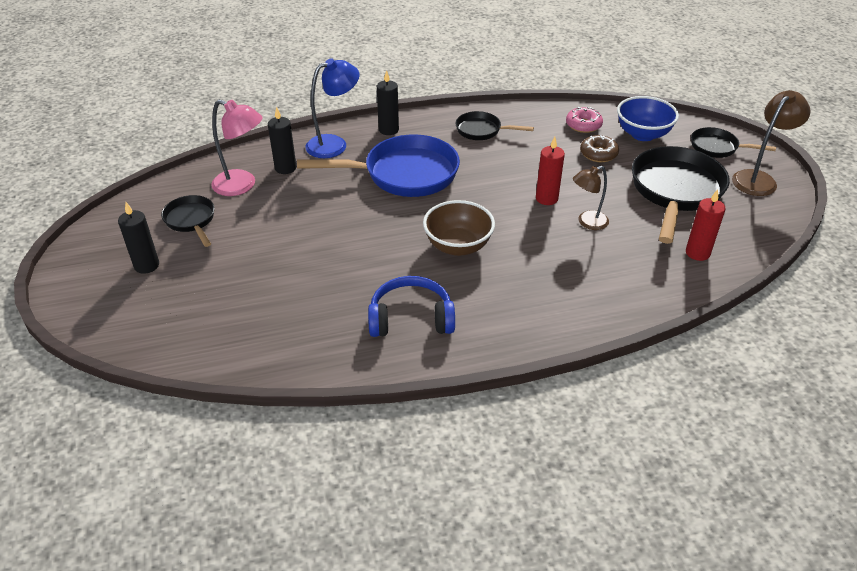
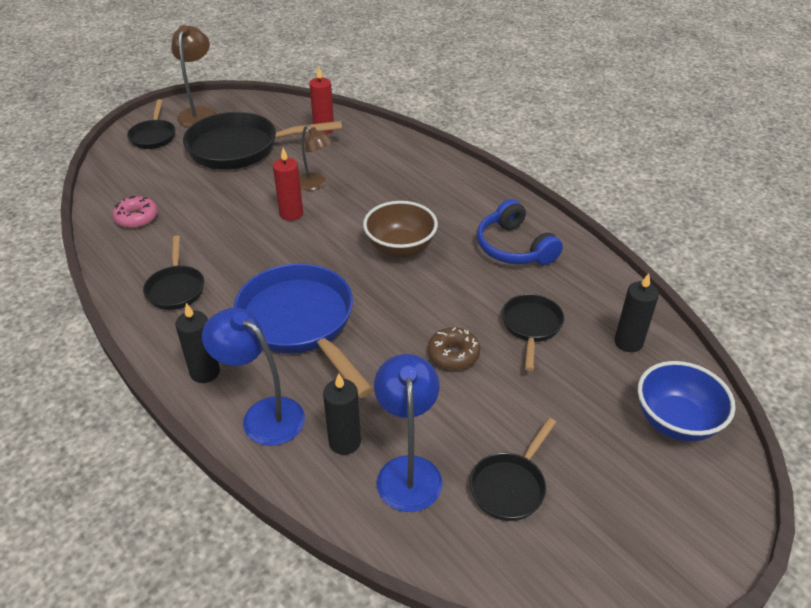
camera: 115 degrees left, 0 degrees up
(146, 265) = (613, 482): black candle -> black candle (628, 342)
(242, 185) = (408, 470): pink lamp -> blue lamp
(306, 286) = (531, 327): none -> black pan
(598, 154) = (194, 198): brown donut -> brown donut (453, 354)
(642, 134) = (143, 178): blue bowl -> blue bowl (676, 421)
(758, 179) = (199, 113): brown lamp -> brown lamp turned 75 degrees clockwise

